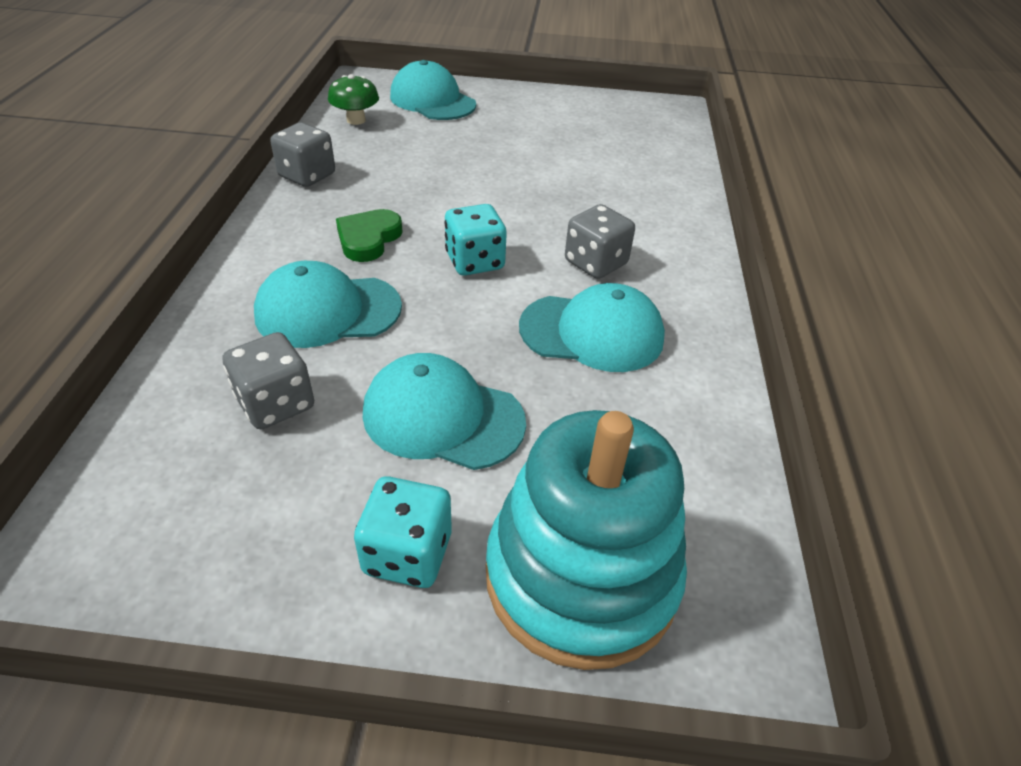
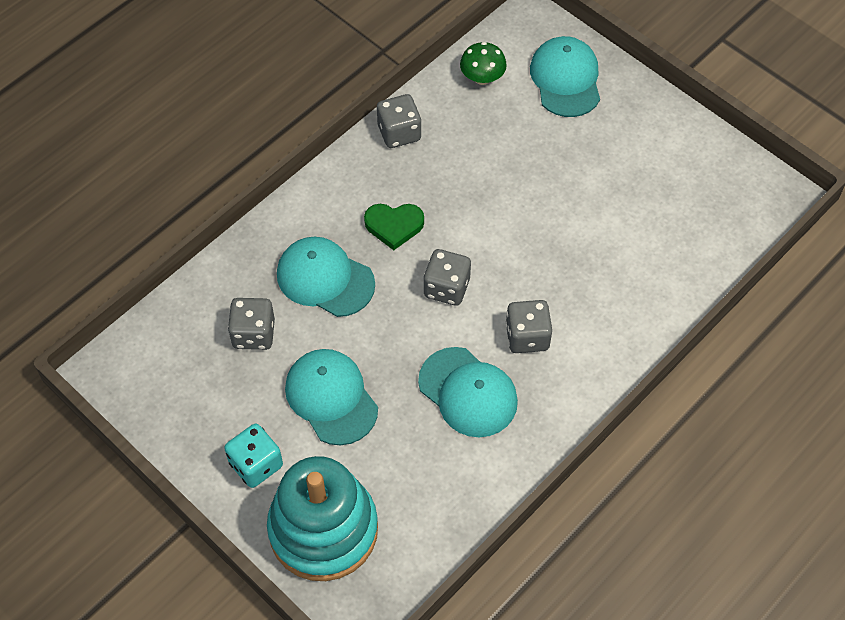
camera: 40 degrees right, 15 degrees up
(368, 239) = (394, 226): green heart -> green heart turned 150 degrees counterclockwise
(475, 261) = (446, 288): turquoise dice -> grey dice

